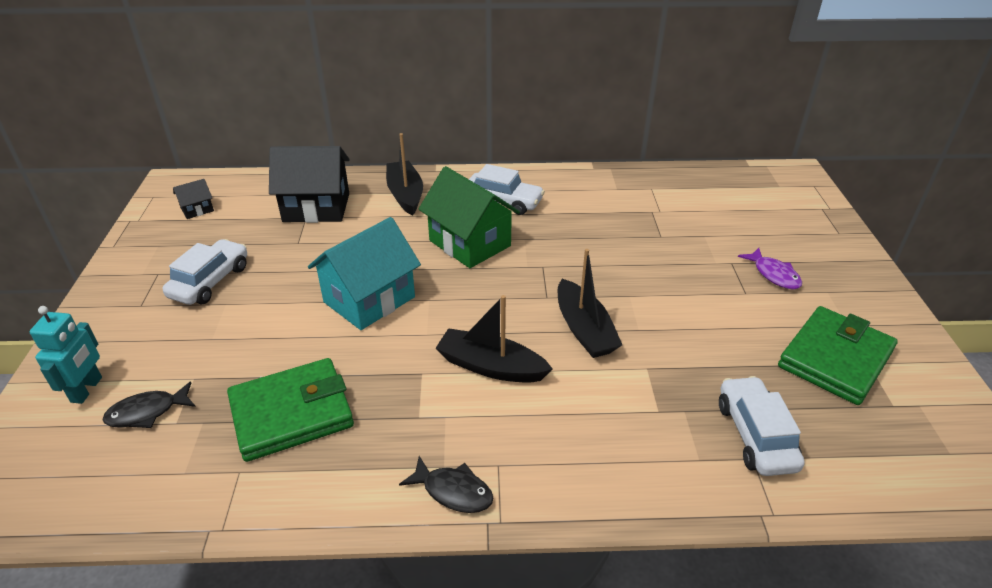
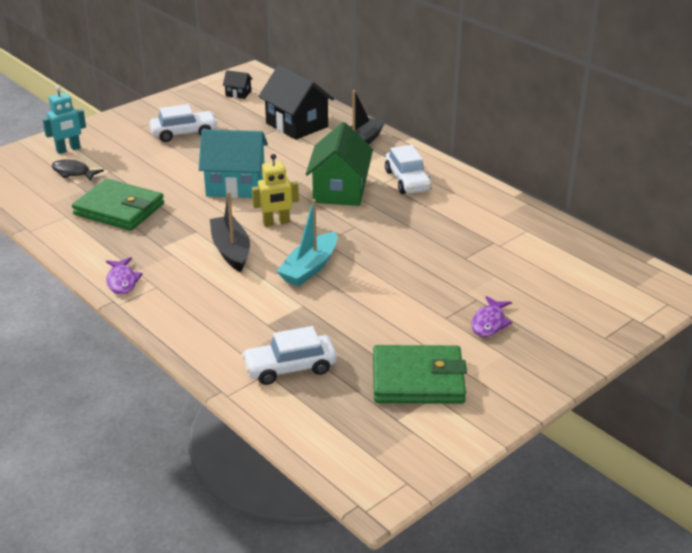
camera: 50 degrees right, 5 degrees down
(453, 491) = (122, 281): black fish -> purple fish
(476, 309) = (276, 223): none -> yellow robot
(584, 329) = (309, 268): black boat -> turquoise boat
(755, 435) = (290, 368): white car -> white car turned 150 degrees counterclockwise

